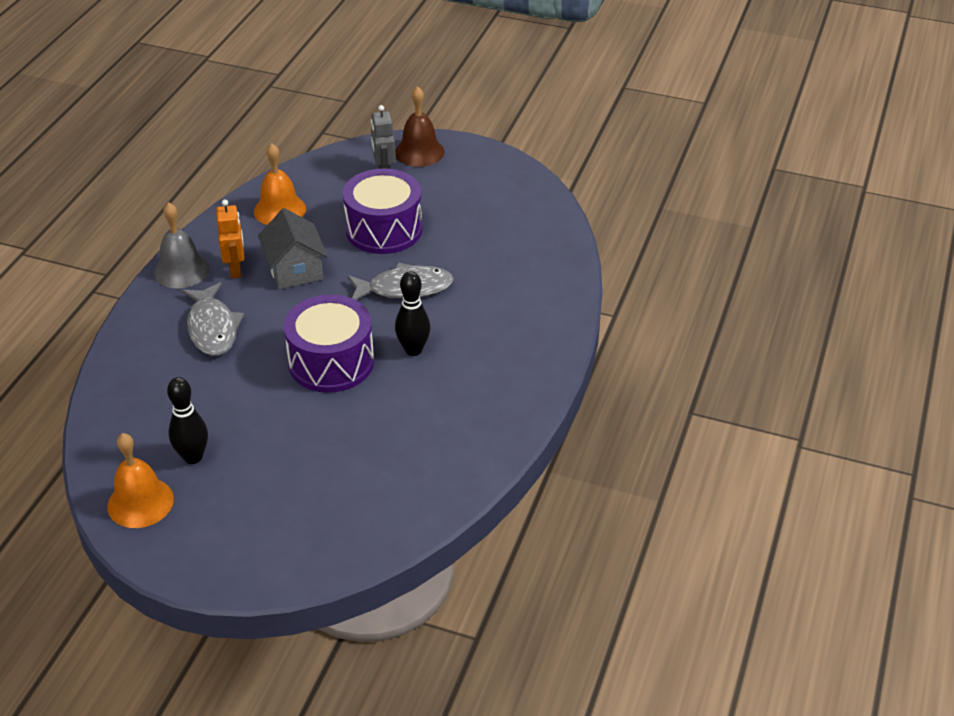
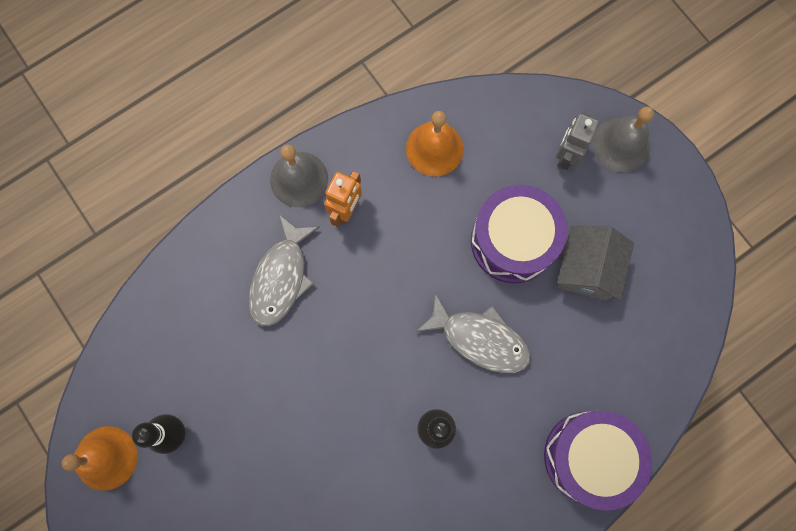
camera: 35 degrees right, 35 degrees up
(295, 270) = (397, 246): grey house -> grey house (587, 269)
(331, 362) = (354, 394): purple drum -> purple drum (589, 457)
(419, 152) = (621, 144): brown bell -> grey bell

